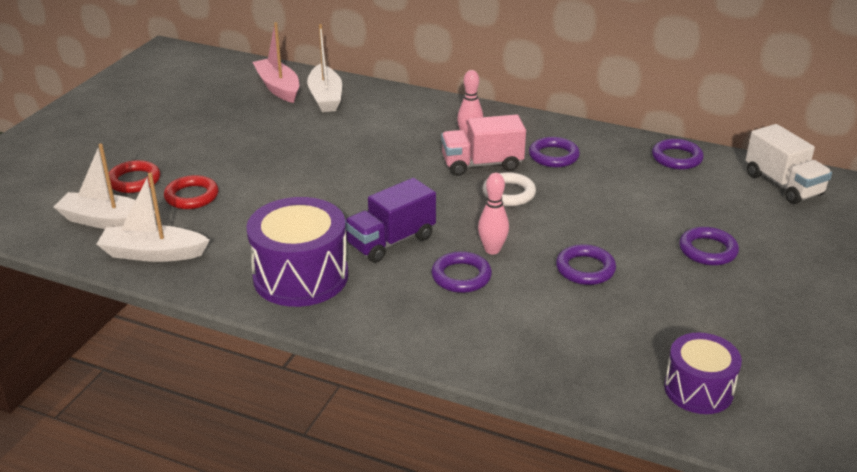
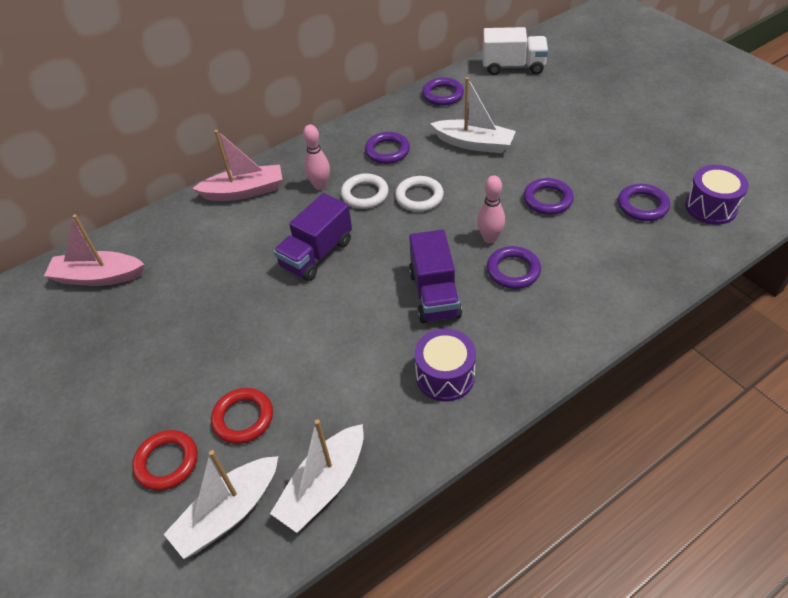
camera: 55 degrees left, 15 degrees up
(300, 276) = (445, 376): purple drum -> purple drum, size x0.62
(325, 97) = (155, 249): white boat -> white boat (474, 143)
(385, 167) = (317, 254): none -> purple truck
(425, 108) = (244, 191): none -> pink boat
(482, 164) = (365, 194): pink truck -> white ring
(707, 250) = (564, 133): purple ring -> purple ring (642, 206)

